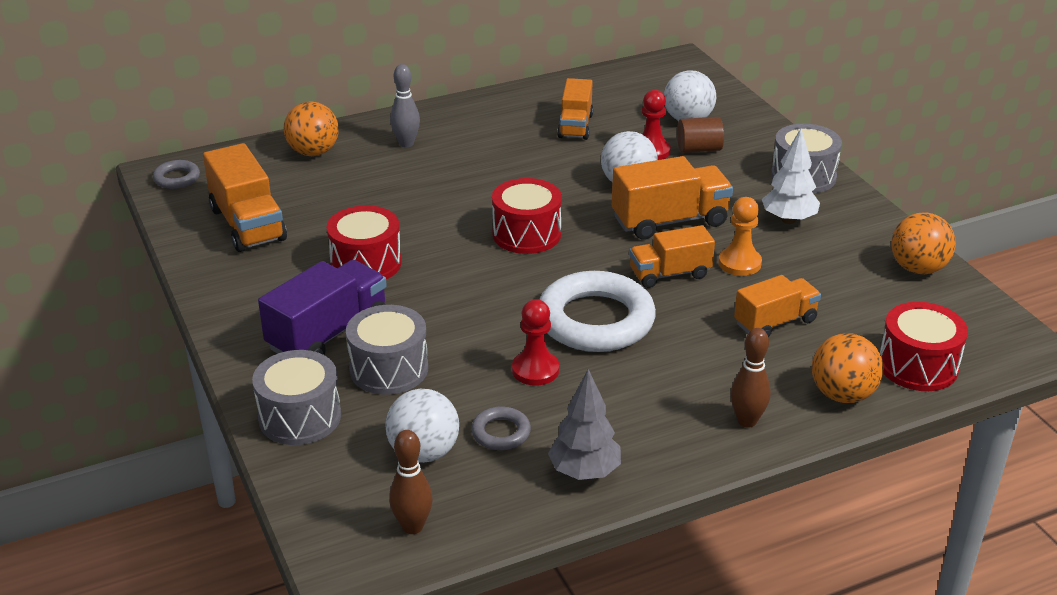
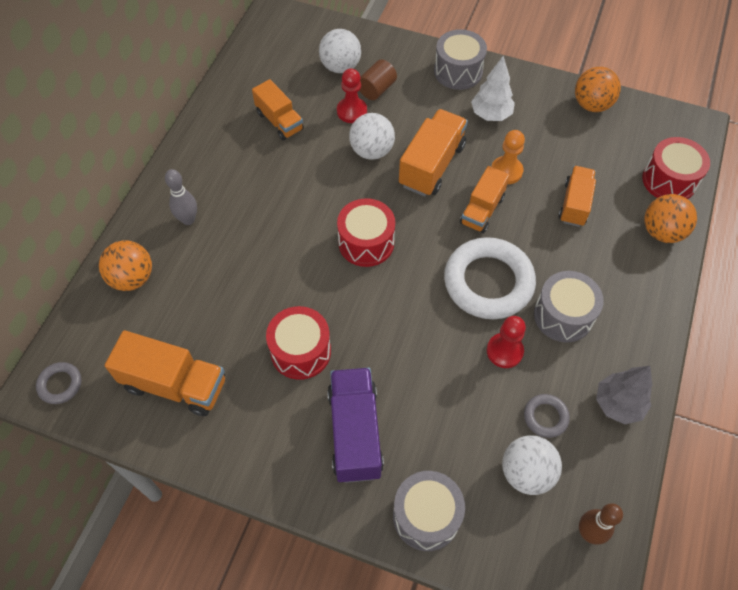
camera: 45 degrees left, 25 degrees up
(389, 369) = (427, 427): grey drum -> grey drum (563, 315)
(747, 421) = (644, 292): brown bowling pin -> none

